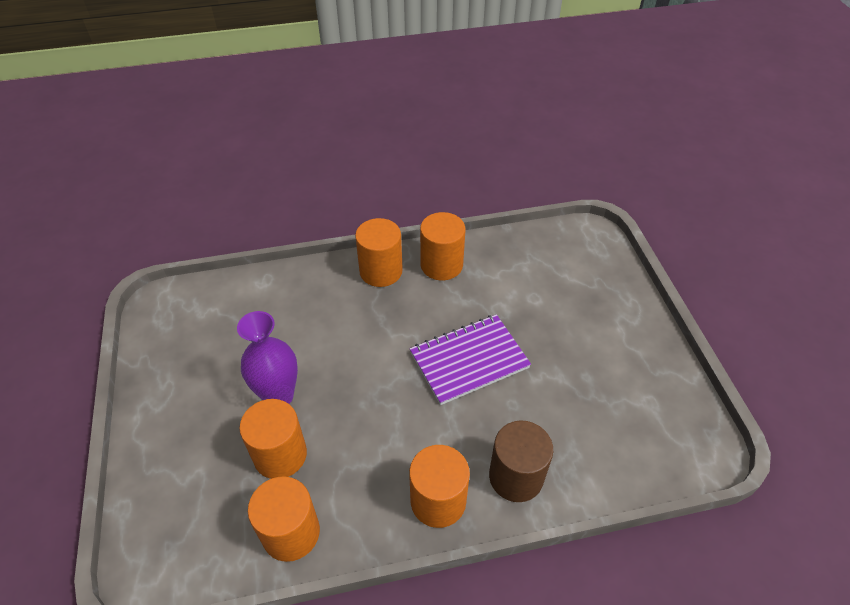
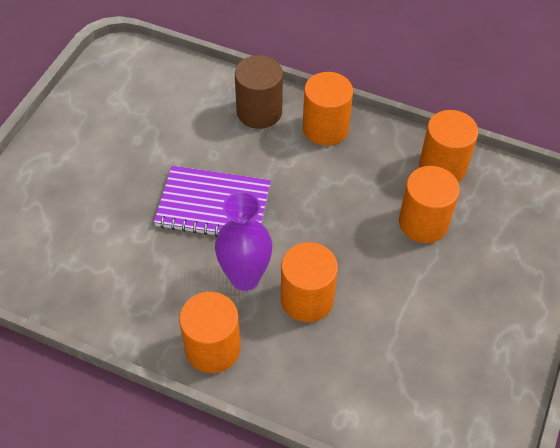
camera: 145 degrees left, 5 degrees up
(279, 396) = (399, 272): purple vase -> purple vase (245, 277)
(441, 265) = (146, 315): orange cylinder -> orange cylinder (307, 299)

